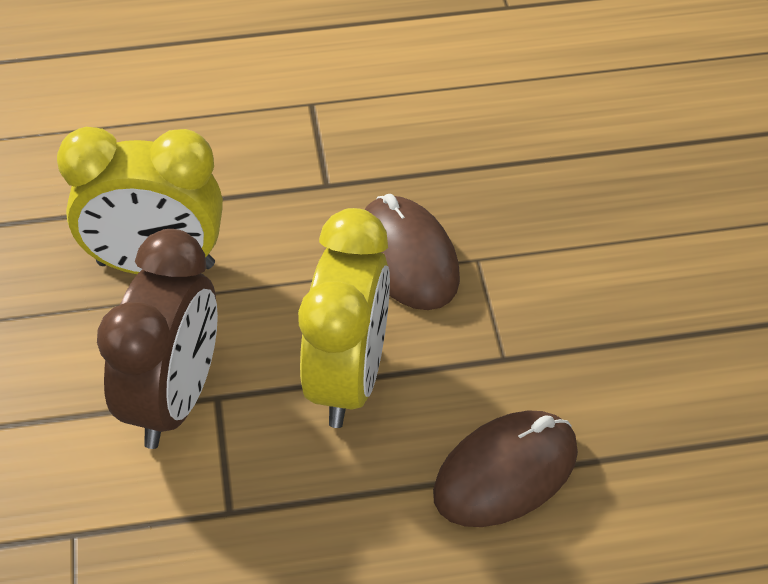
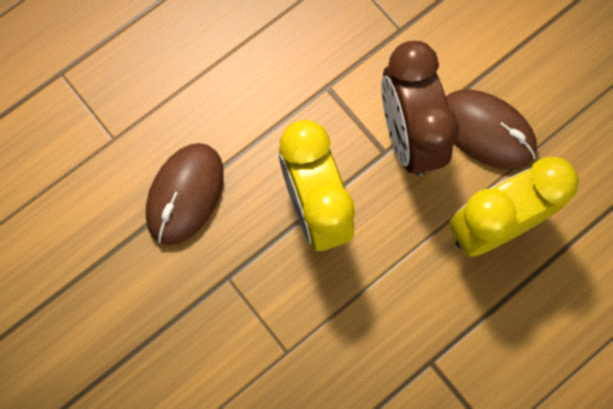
camera: 150 degrees right, 25 degrees up
(407, 258) = (334, 326): brown mouse -> brown mouse (486, 131)

